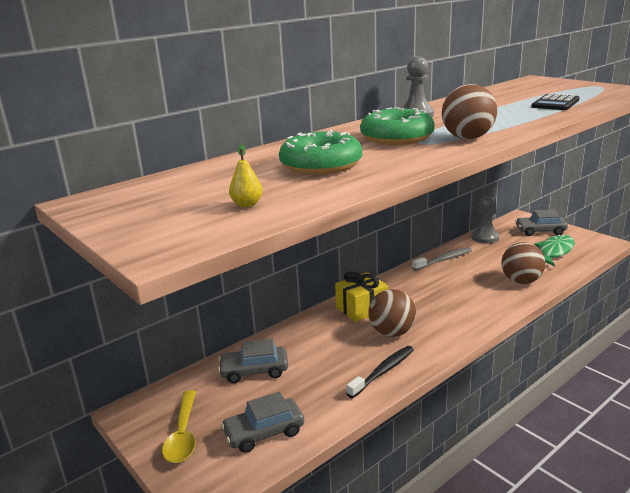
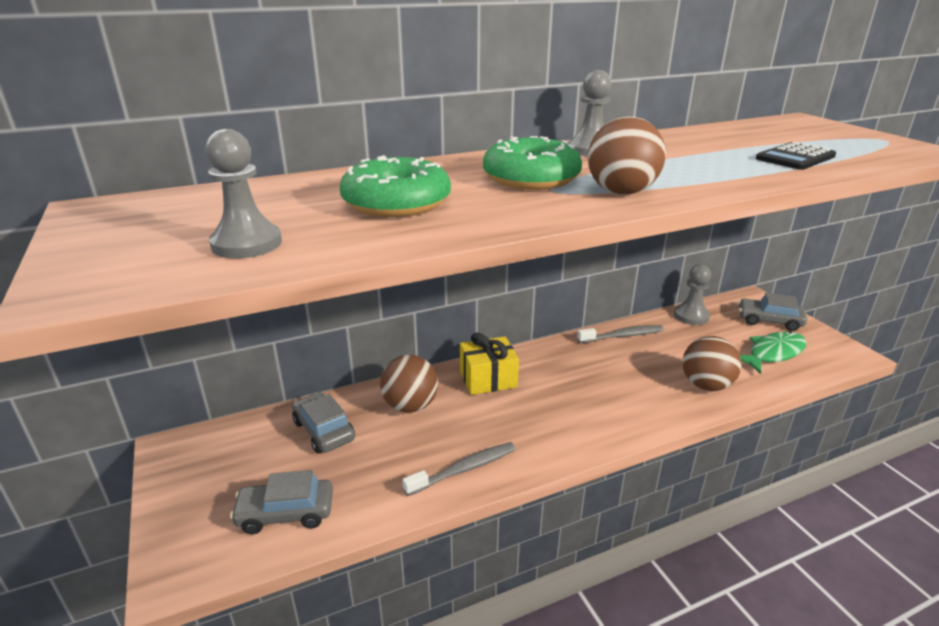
camera: 15 degrees right, 5 degrees up
(183, 434) = (203, 491): yellow spoon -> none
(247, 204) = (247, 244): yellow pear -> grey pawn
(254, 371) = (324, 431): grey car -> grey car turned 45 degrees clockwise
(383, 371) = (464, 469): black toothbrush -> grey toothbrush
(392, 332) = (504, 419): brown ball -> brown ball (410, 406)

